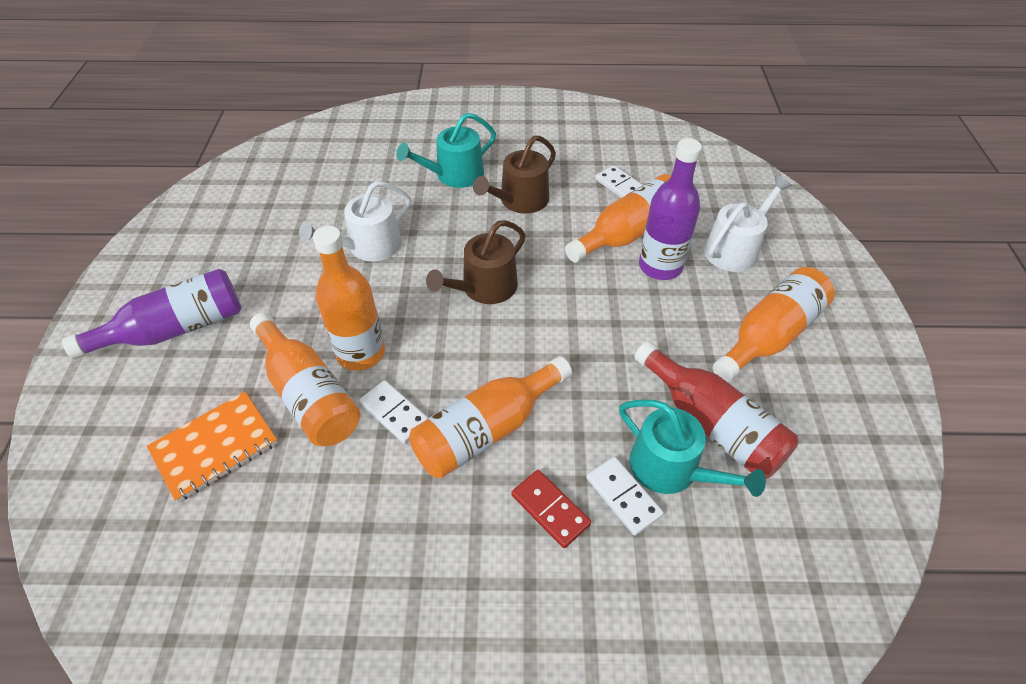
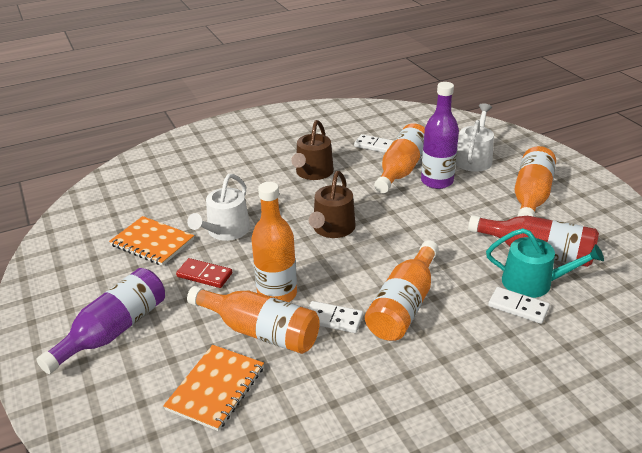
camera: 25 degrees left, 15 degrees down
(287, 233) = (152, 242): none -> orange notebook
(454, 175) = (252, 171): turquoise watering can -> none
(550, 510) = (481, 331): red domino -> red domino (204, 275)

